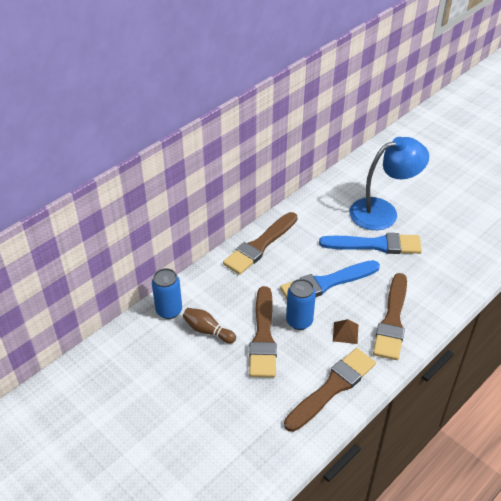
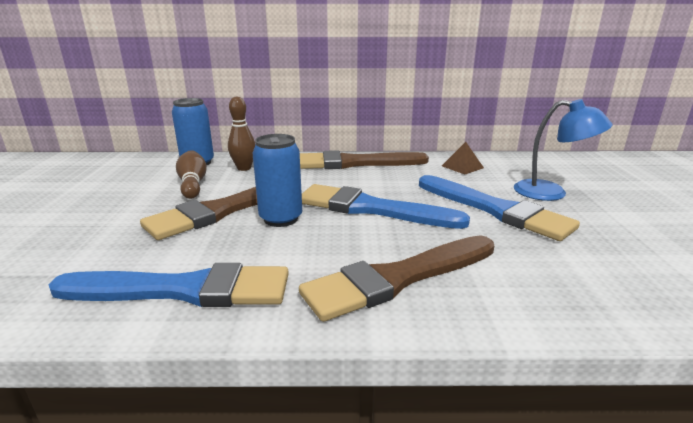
camera: 45 degrees right, 20 degrees down
(207, 295) = (244, 168): none -> brown bowling pin
(332, 387) = (184, 290): brown brush -> blue brush
(345, 332) = (310, 254): brown pyramid -> brown pyramid (462, 167)
(383, 211) = (551, 193): blue lamp -> blue lamp, size x0.64

